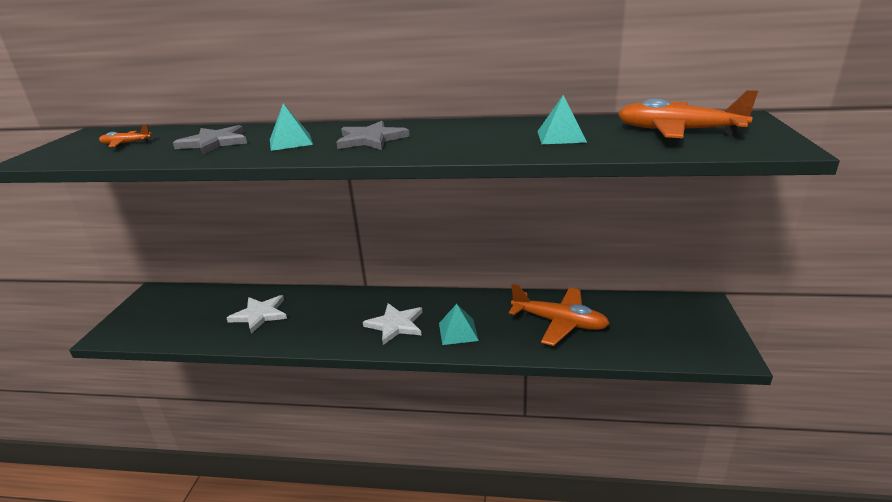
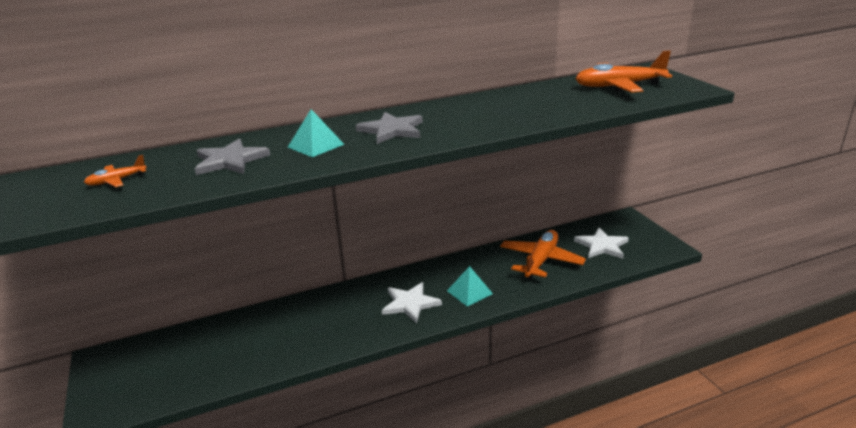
camera: 30 degrees left, 0 degrees up
(260, 314) = (263, 337): white star -> white star (602, 246)
(559, 322) = (540, 261): orange plane -> orange plane turned 60 degrees counterclockwise
(561, 136) = (546, 102): turquoise pyramid -> none

